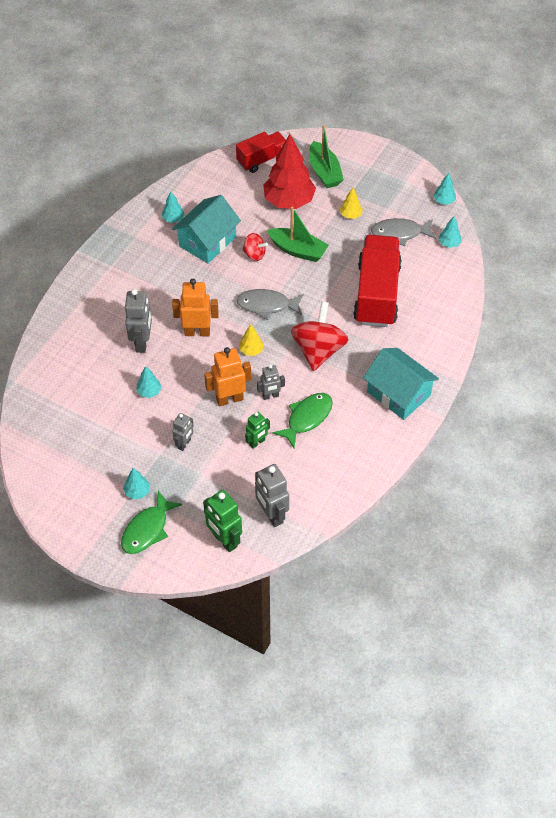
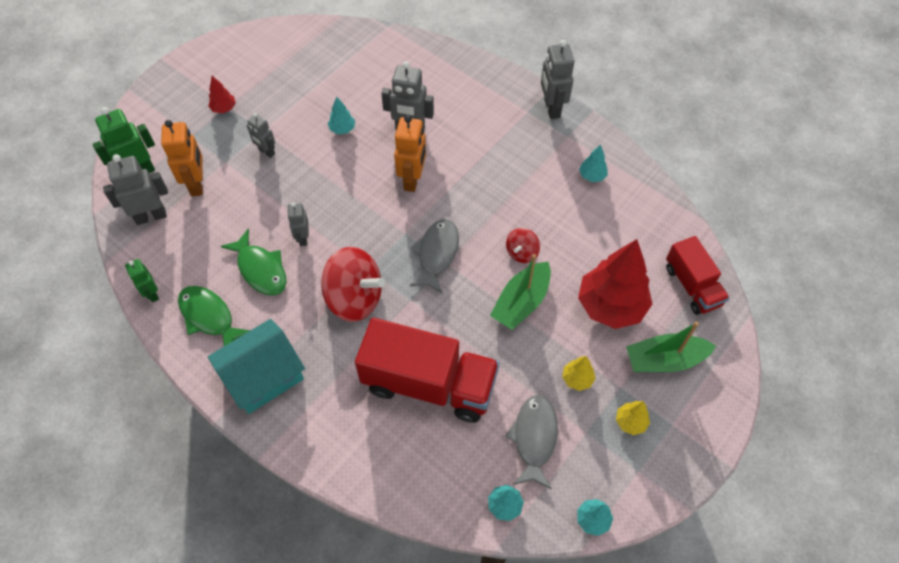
camera: 100 degrees right, 5 degrees up
(105, 249) = (551, 108): none -> grey robot
(137, 492) = (224, 108): turquoise tree -> red tree
(147, 529) = (178, 112): green fish -> green fish (209, 317)
(207, 241) = (550, 206): turquoise house -> none
(229, 399) = (311, 198): orange robot -> orange robot (197, 184)
(251, 350) = (372, 228): yellow tree -> yellow tree (630, 422)
(257, 442) = (245, 216): green robot -> green robot (152, 294)

